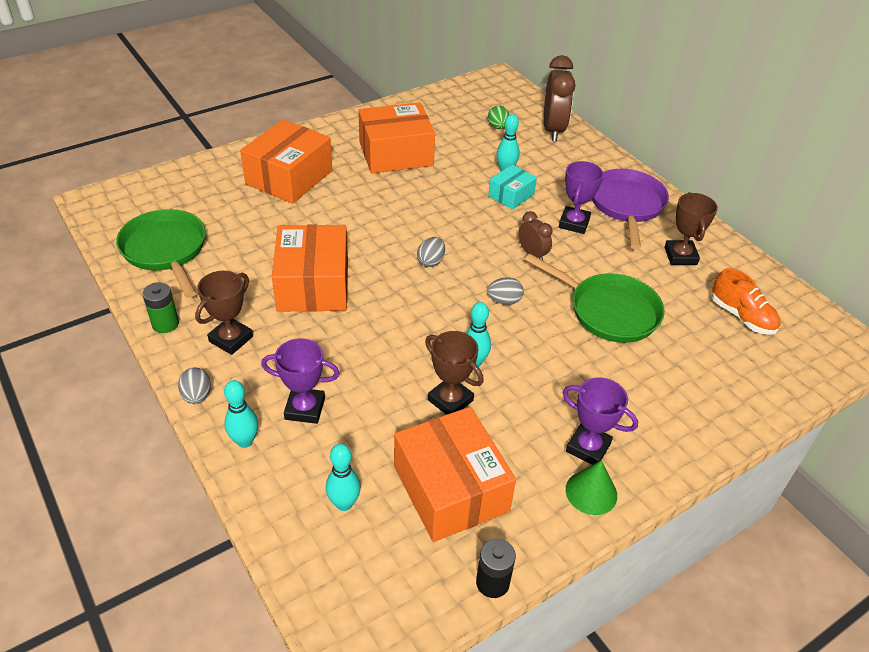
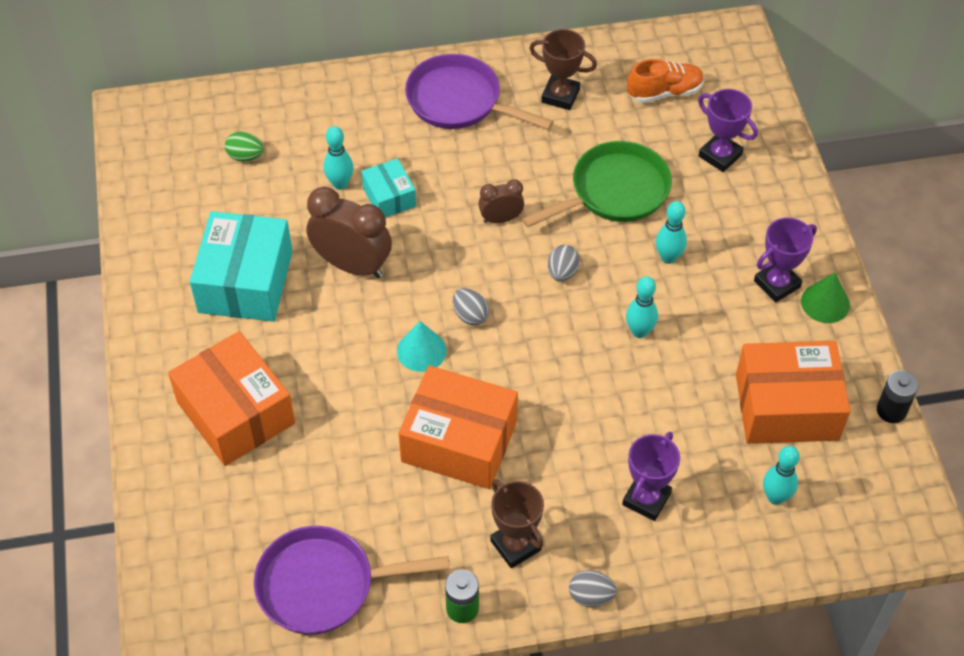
camera: 65 degrees left, 10 degrees up
(166, 250) = (324, 585): green pan -> purple pan
(245, 441) = (670, 564): turquoise bowling pin -> turquoise bowling pin (668, 257)
(384, 245) = (421, 350): none -> turquoise cone
(396, 154) = (246, 282): orange box -> turquoise box
(450, 400) = (681, 370): brown trophy -> none
(553, 130) = (282, 105): brown clock -> brown clock (352, 265)
(574, 223) = (467, 160): purple trophy -> purple trophy (720, 155)

